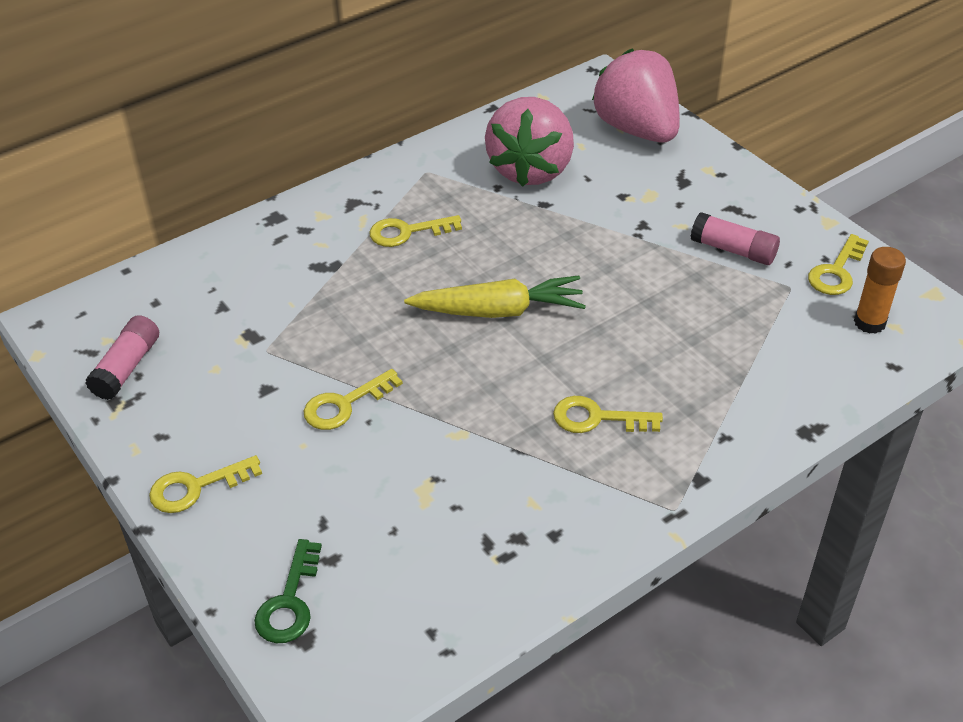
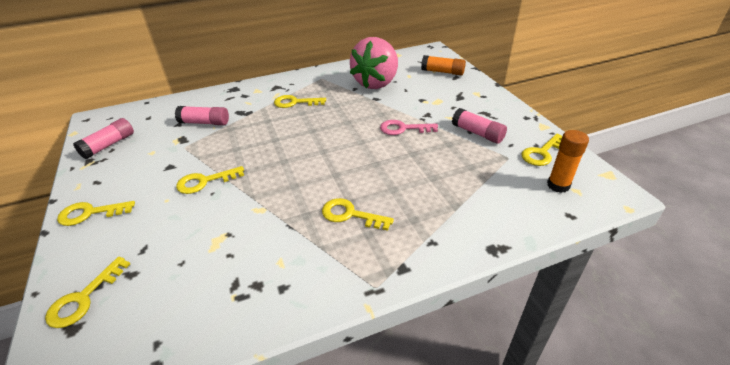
camera: 15 degrees right, 5 degrees down
(270, 297) = (205, 123): none -> pink glue stick
(289, 601) = (84, 298): green key -> yellow key
(498, 311) = (322, 146): yellow carrot -> none
(615, 259) = (403, 128): none -> pink key
(637, 129) = (442, 72): pink strawberry -> orange glue stick

